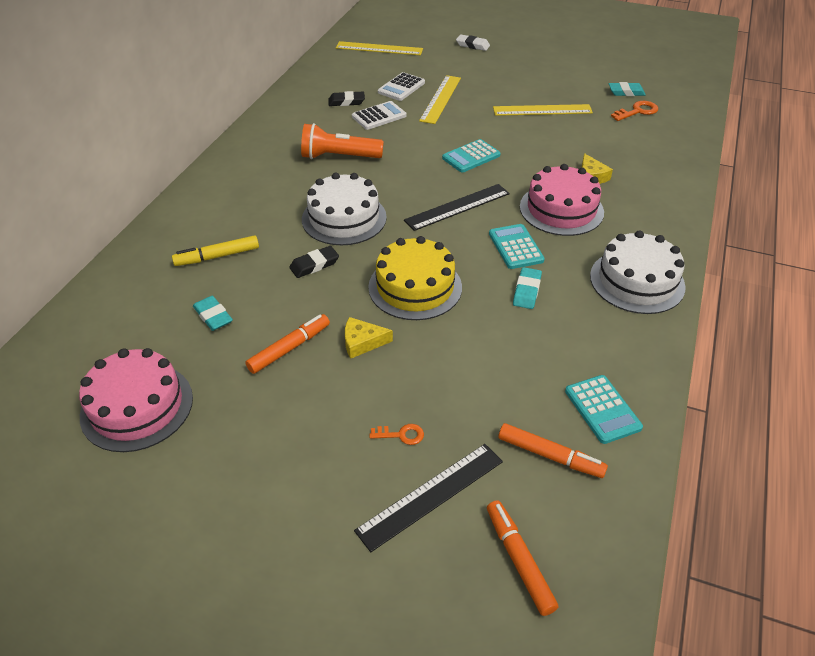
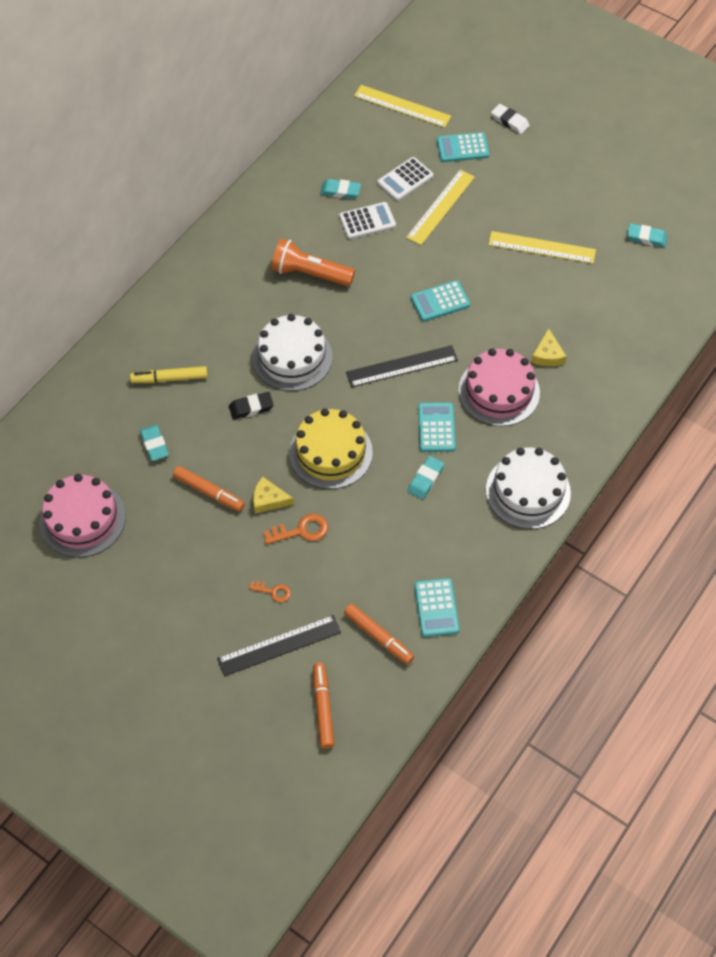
camera: 15 degrees right, 15 degrees up
(289, 348) = (209, 492): orange marker -> orange marker turned 60 degrees clockwise
(346, 102) = (340, 191): black eraser -> turquoise eraser
(441, 64) = (462, 148): none -> turquoise calculator
(637, 111) = (643, 271): orange key -> orange key (301, 530)

